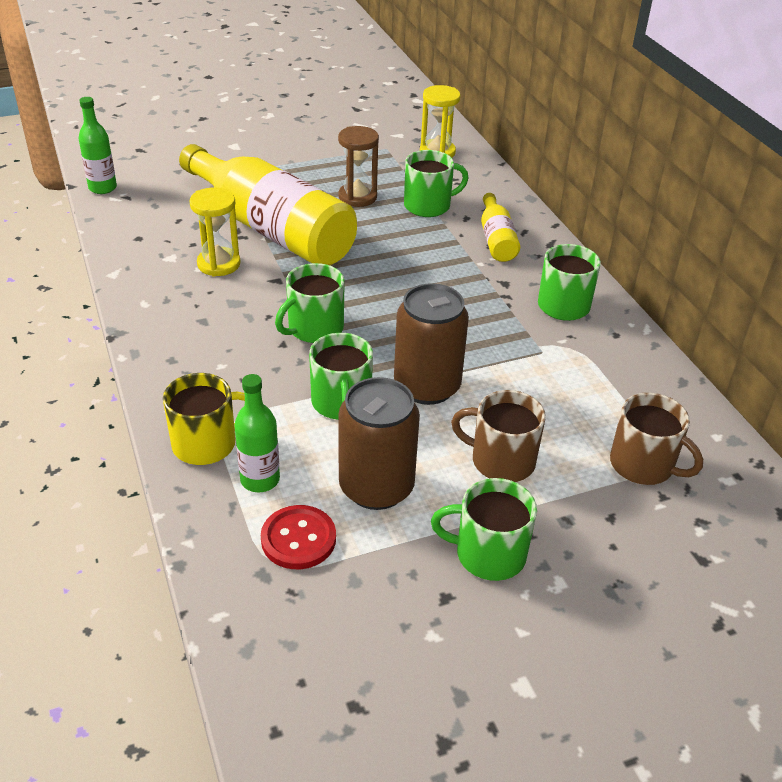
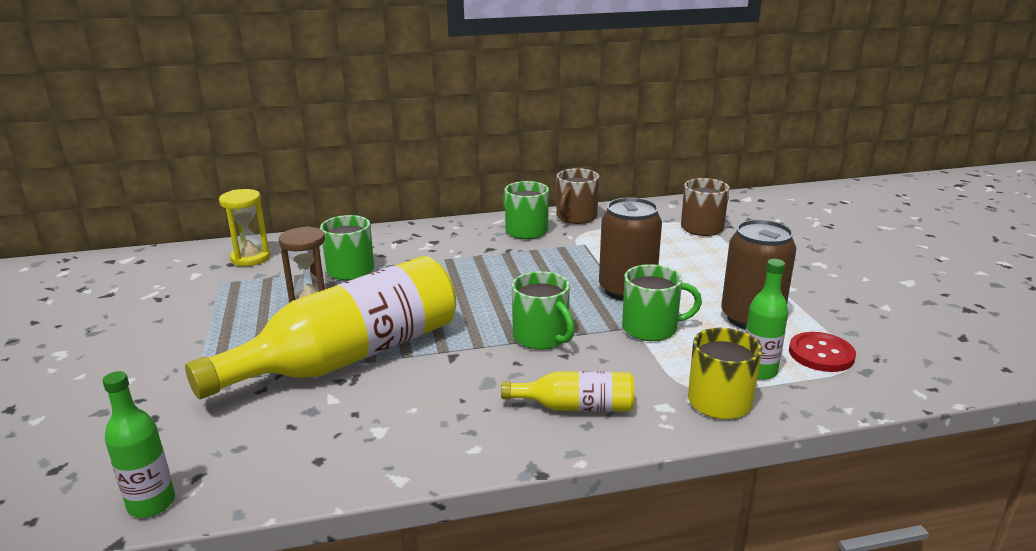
camera: 80 degrees left, 15 degrees down
(219, 264) = (408, 393): yellow hourglass -> none
(488, 554) = (803, 282): green mug -> none
(496, 239) = (423, 246): yellow bottle -> yellow bottle (576, 407)
(501, 460) = (709, 270): brown mug -> brown mug (576, 217)

